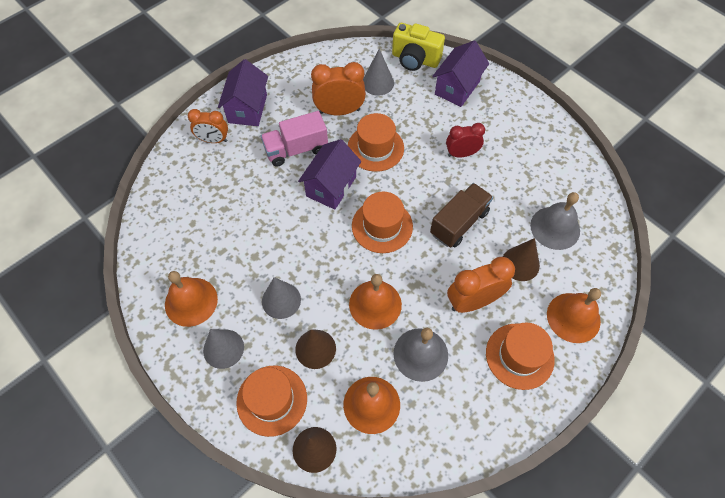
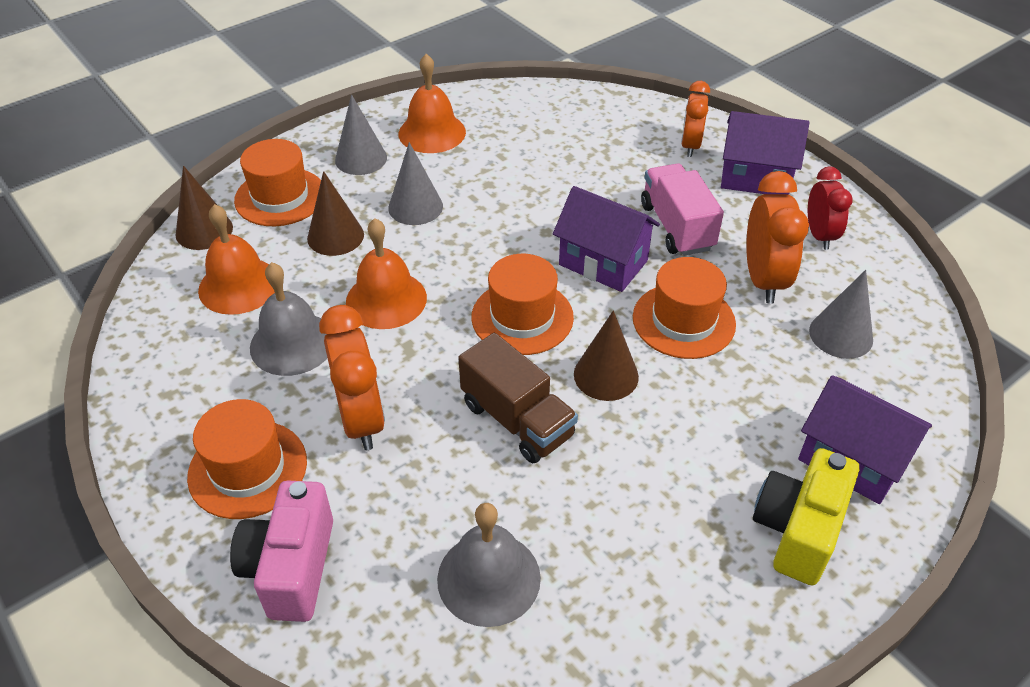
camera: 95 degrees right, 15 degrees down
(415, 59) = (918, 397): yellow camera -> yellow camera (797, 530)
(461, 154) = (674, 444): red clock -> red clock (819, 235)
(520, 263) = (419, 501): brown cone -> brown cone (606, 375)
(573, 317) = (291, 568): orange bell -> pink camera

